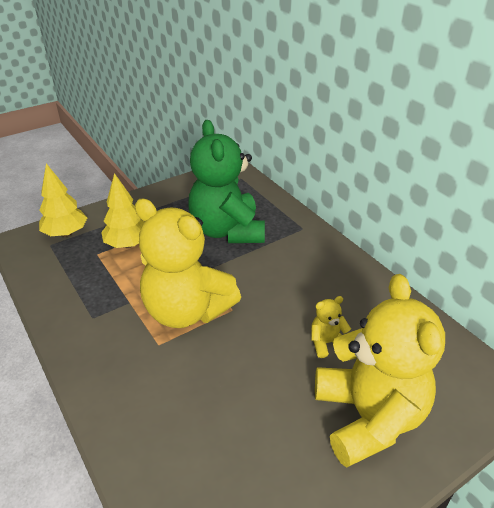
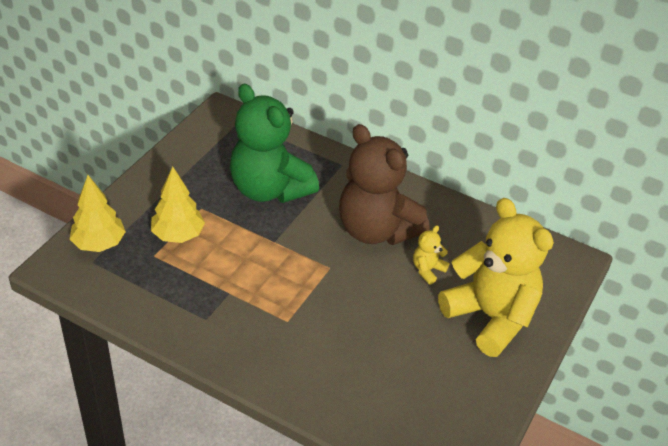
camera: 30 degrees left, 5 degrees up
(187, 311) = (290, 282): yellow teddy bear -> none
(298, 290) = (376, 230): none -> brown teddy bear

